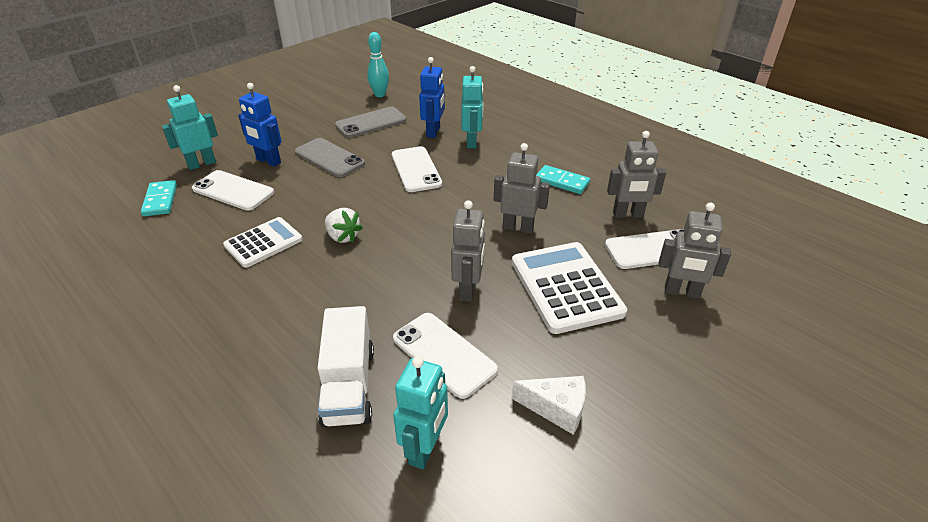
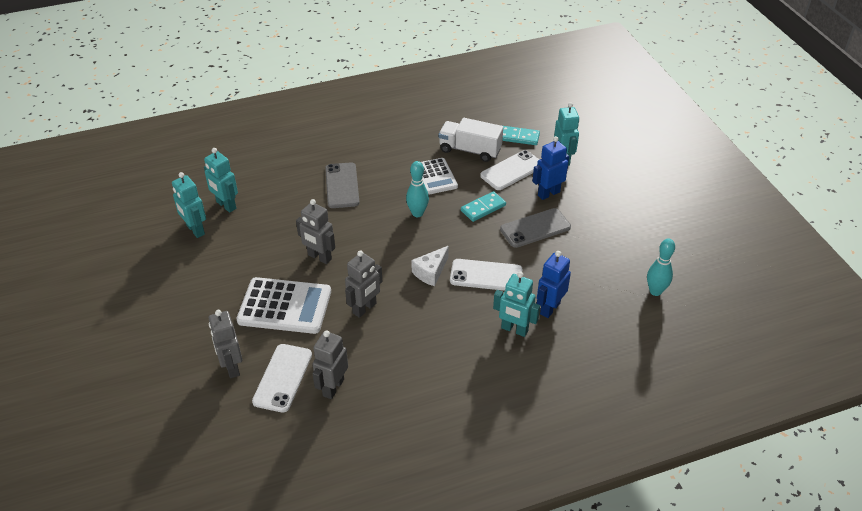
camera: 115 degrees right, 5 degrees up
(343, 237) = (417, 213): white strawberry -> turquoise bowling pin
(349, 385) = (285, 189): white truck -> white truck (470, 150)
(371, 123) = (590, 269): grey phone -> grey phone (342, 185)
(433, 132) = (549, 308): blue robot -> blue robot turned 90 degrees clockwise
(444, 354) = (276, 229): white phone -> none
(507, 461) = (195, 230): none -> turquoise robot
(556, 408) = (205, 260): white cheese -> white cheese (430, 272)
(562, 182) = (408, 366): turquoise domino -> turquoise domino (483, 208)
(681, 292) = (231, 367): grey robot -> grey robot turned 60 degrees counterclockwise

